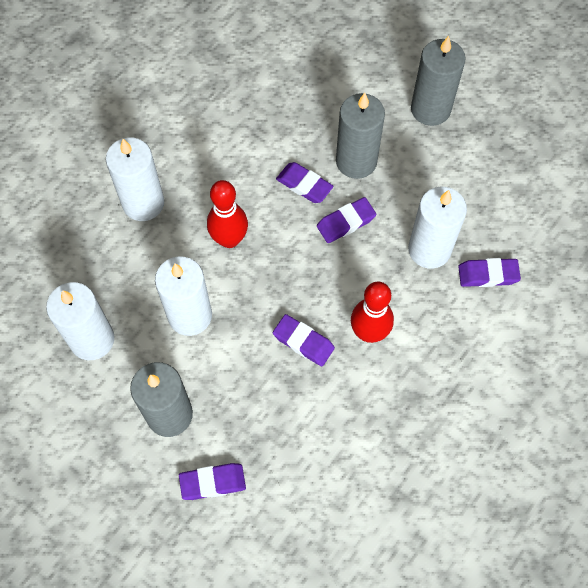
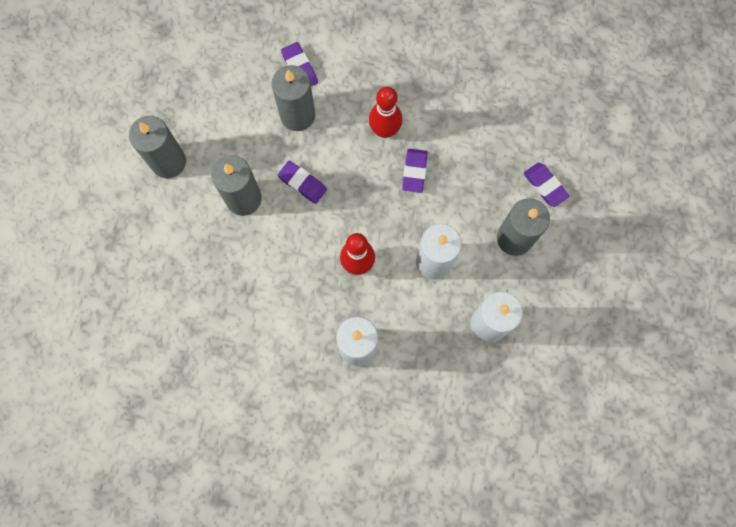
camera: 115 degrees left, 10 degrees up
(304, 185) = (283, 228): purple eraser -> none
(429, 249) = (297, 115): white candle -> grey candle

